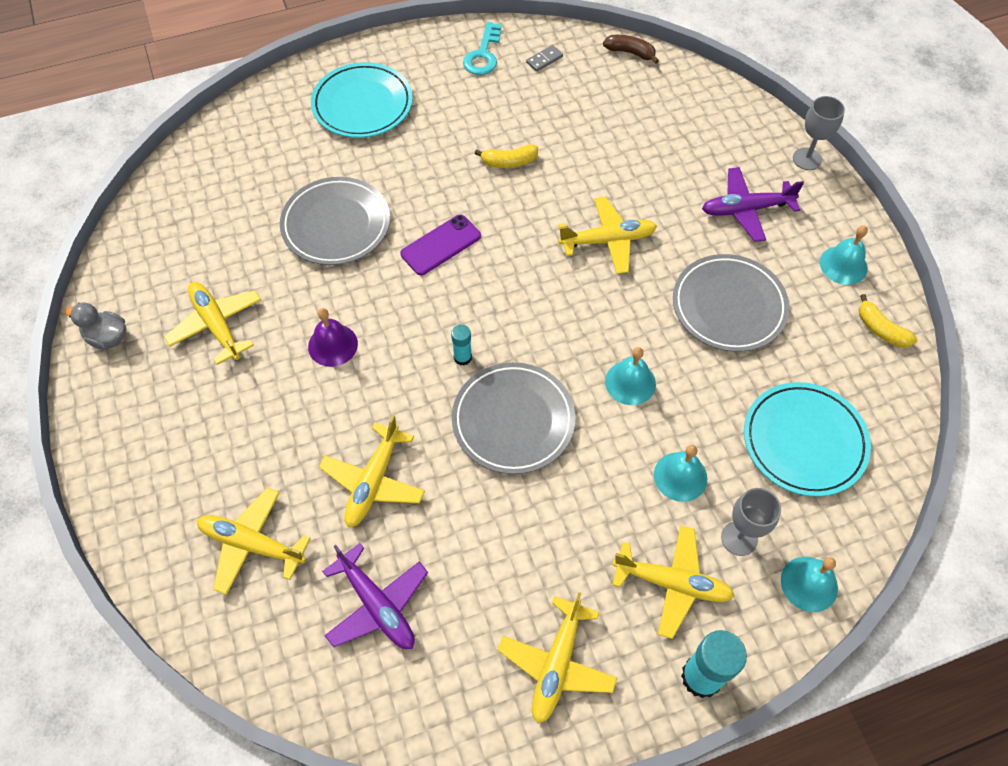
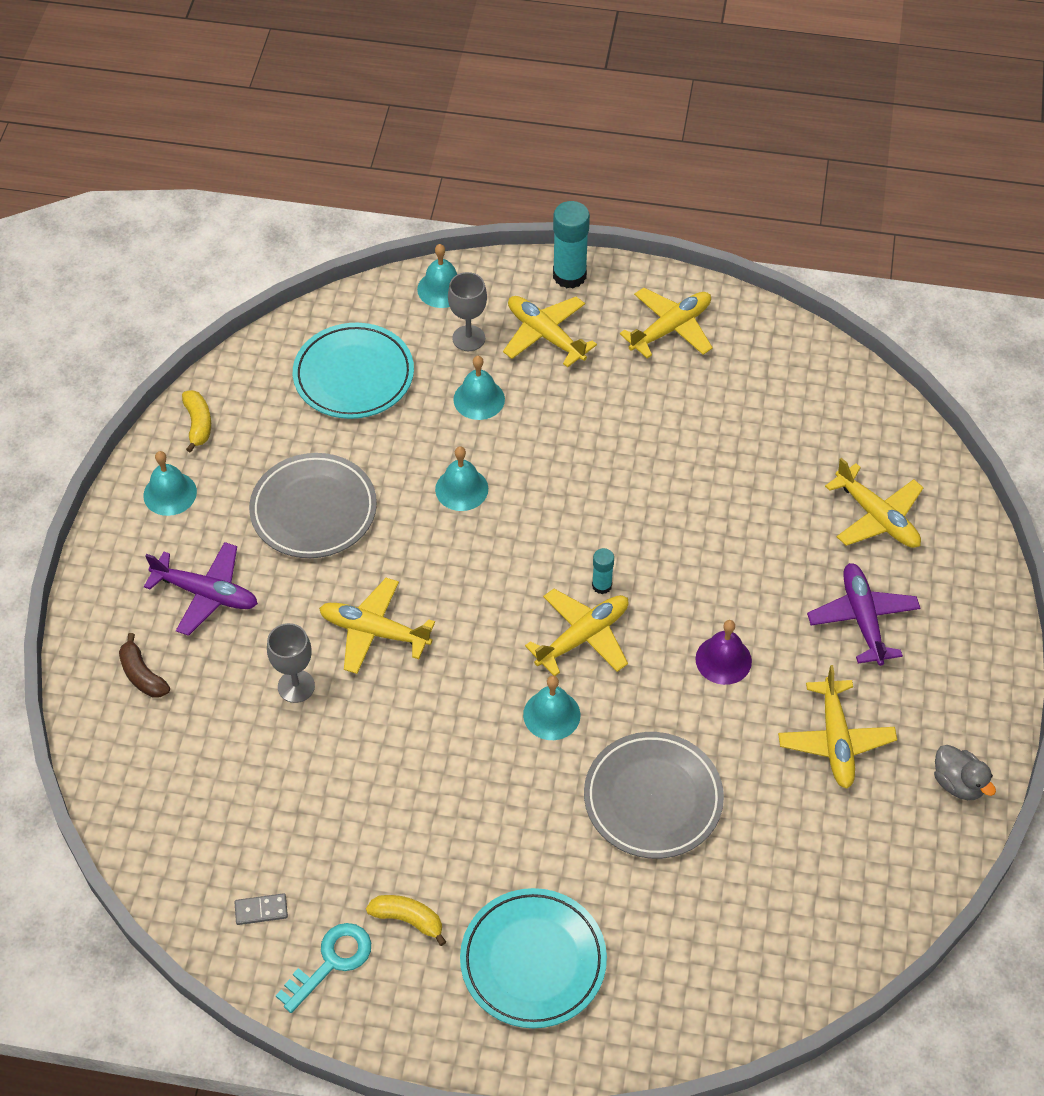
camera: 150 degrees left, 5 degrees down
(373, 482) = (746, 517): yellow plane -> yellow plane (583, 637)
(377, 605) = (790, 426): purple plane -> purple plane (862, 618)
(441, 245) = (551, 715): purple phone -> turquoise bell
(509, 162) = (410, 780): yellow banana -> yellow banana (408, 919)
(513, 420) = (590, 508): grey plate -> none
(630, 53) = (148, 863): brown banana -> brown banana (142, 675)
(807, 159) = (89, 616): grey goblet -> grey goblet (296, 686)

